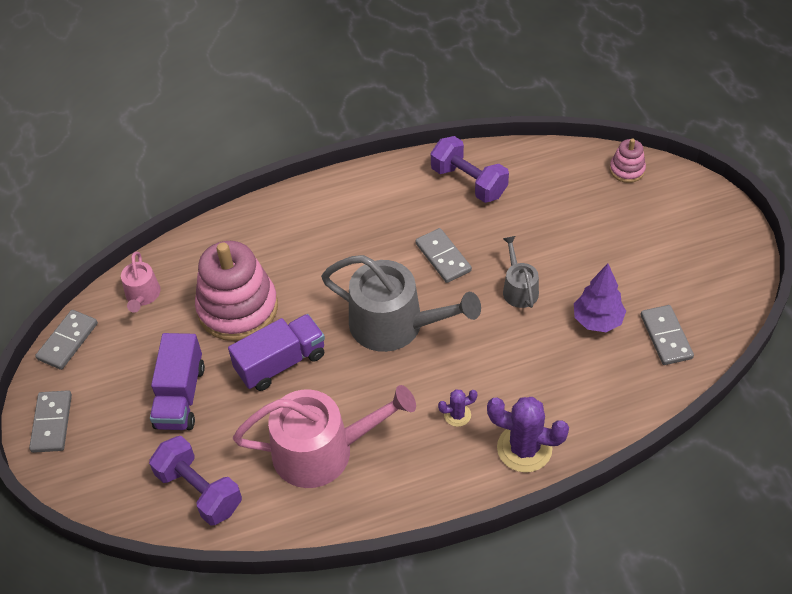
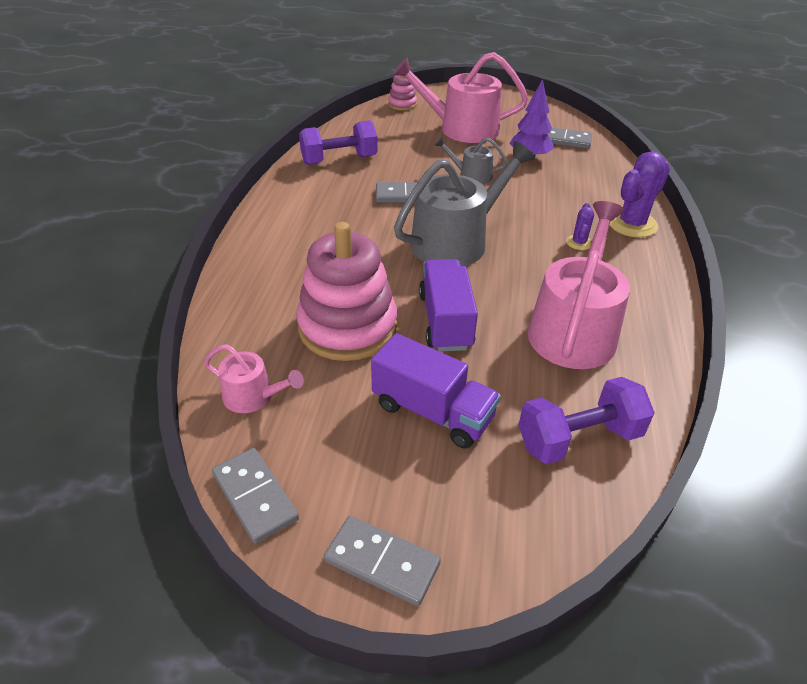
camera: 65 degrees left, 10 degrees down
(614, 241) = (461, 129): none -> pink watering can

